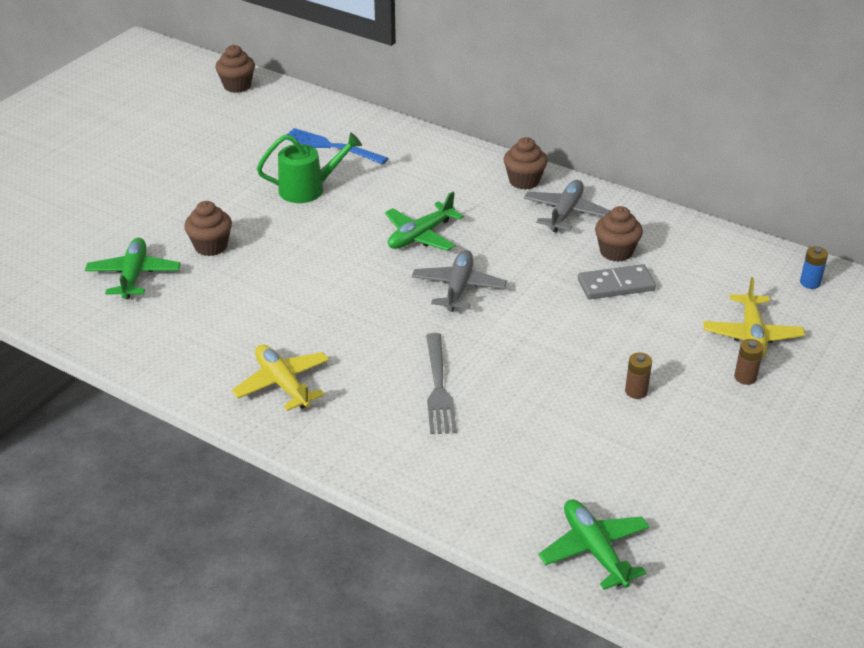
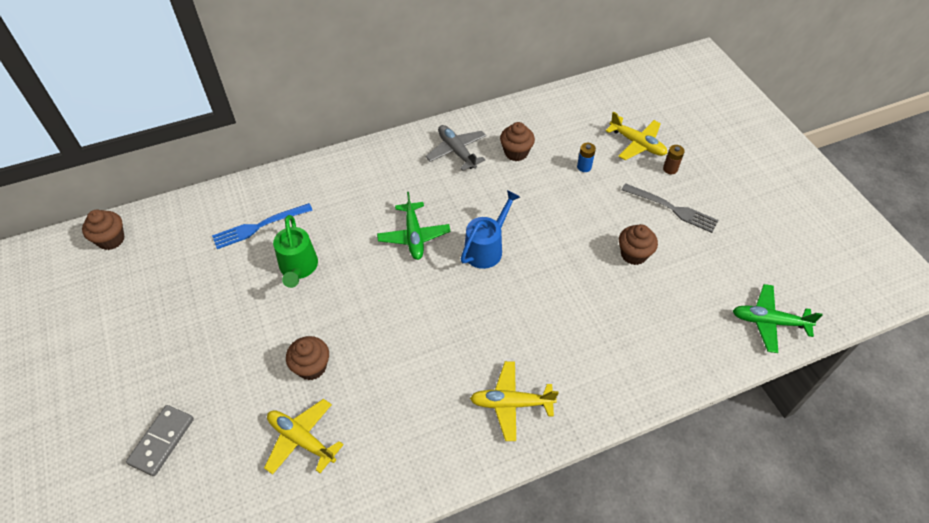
camera: 55 degrees left, 15 degrees up
(134, 275) = (301, 439): green plane -> yellow plane
(308, 189) = (298, 268): green watering can -> green watering can turned 150 degrees clockwise
(438, 387) = (578, 315): grey fork -> grey fork (672, 208)
(458, 288) = (486, 248): grey plane -> blue watering can
(524, 181) = (404, 150): brown cupcake -> brown cupcake (633, 254)
(616, 285) = (547, 172): grey domino -> grey domino (162, 441)
(636, 391) = (649, 222): brown battery -> none
(810, 283) = (611, 93): blue battery -> blue battery (584, 167)

